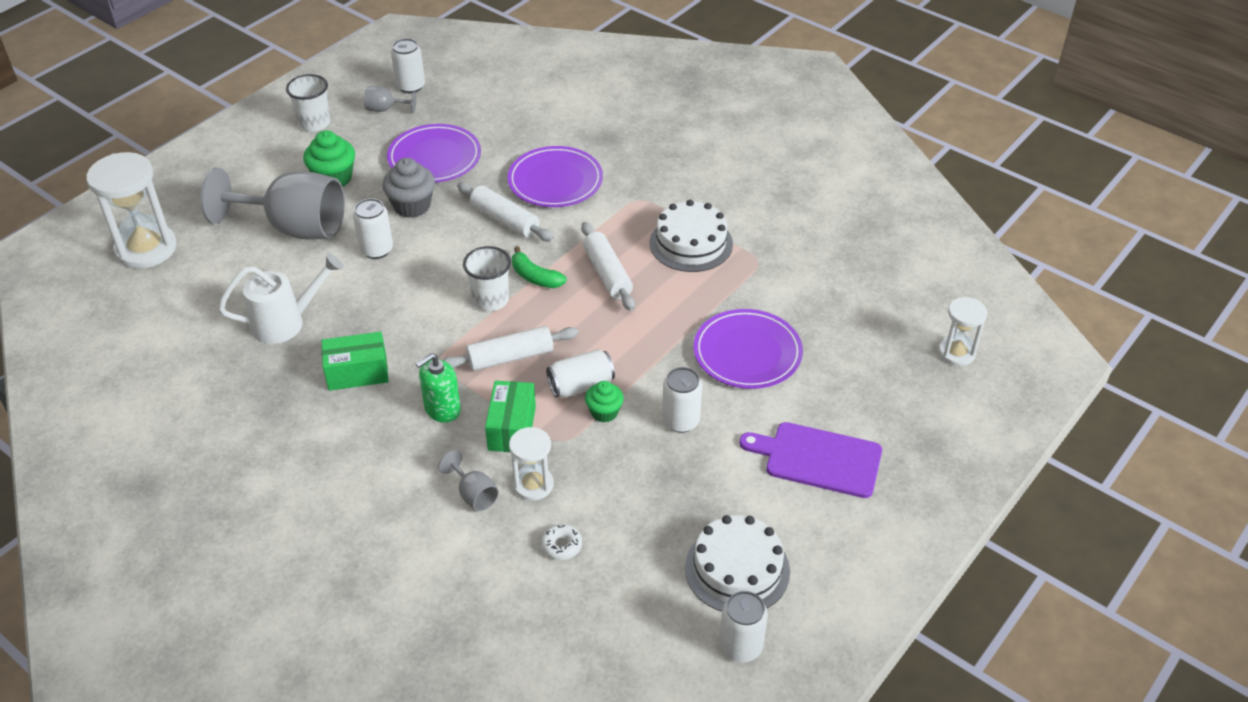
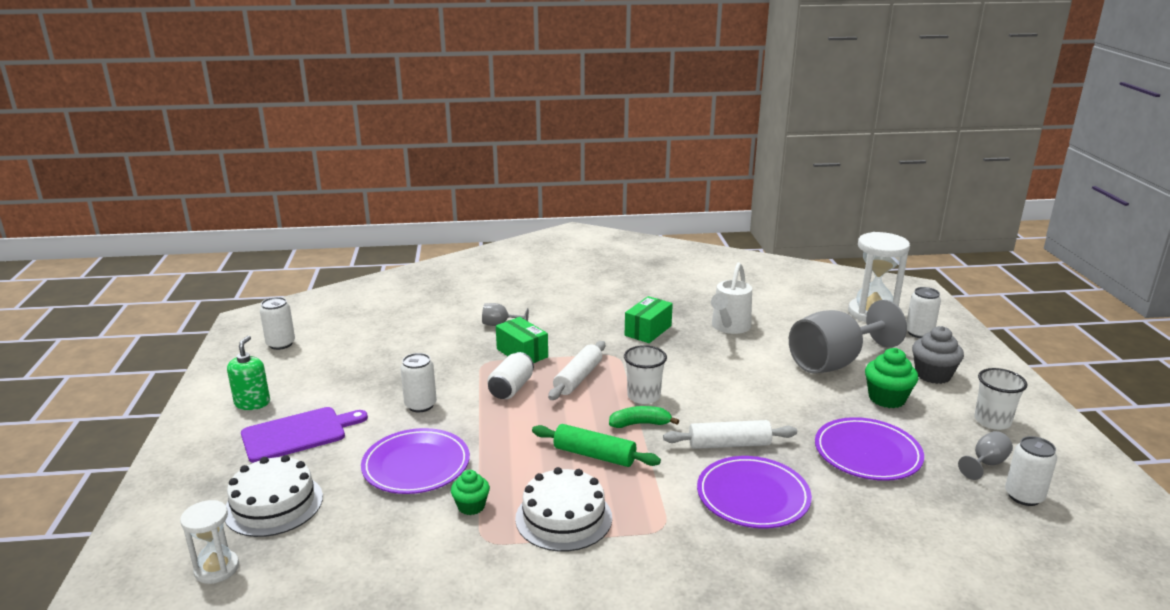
camera: 135 degrees right, 20 degrees down
(376, 250) = (765, 380): white can -> white can (919, 333)
(412, 206) = (804, 414): grey cupcake -> grey cupcake (933, 375)
(442, 409) = (574, 341): green soap dispenser -> green soap dispenser (252, 403)
(533, 485) = (473, 341): white hourglass -> none
(562, 545) = (424, 331): white donut -> none
(604, 412) = (477, 385): green cupcake -> green cupcake (471, 506)
(607, 274) = (594, 455): white rolling pin -> green rolling pin
(737, 569) = (310, 366): white cake -> white cake (273, 504)

